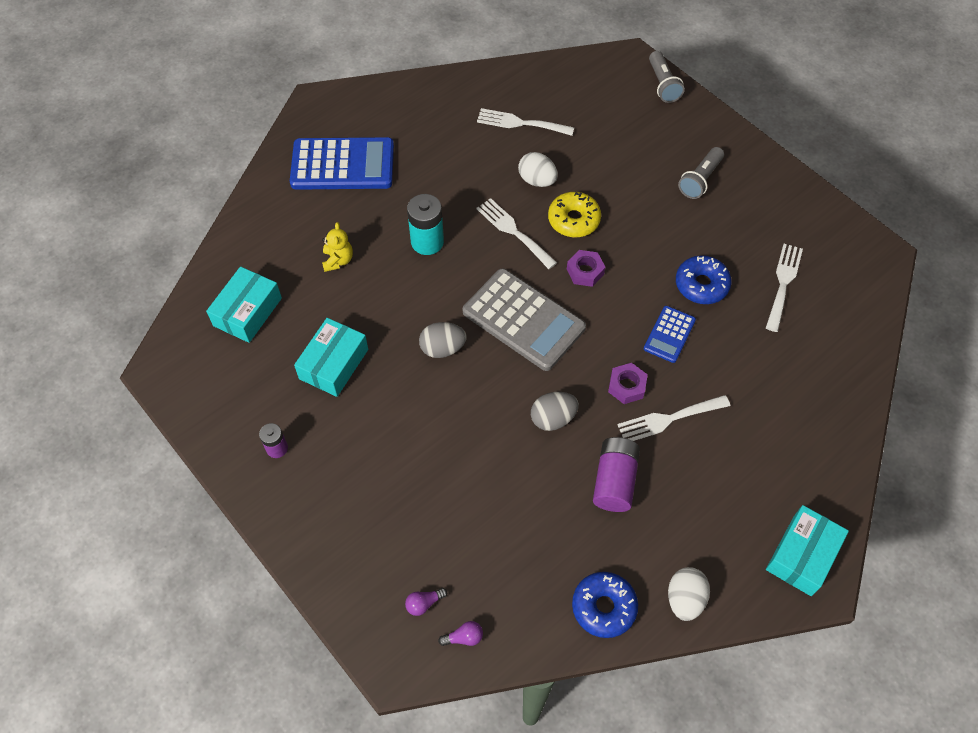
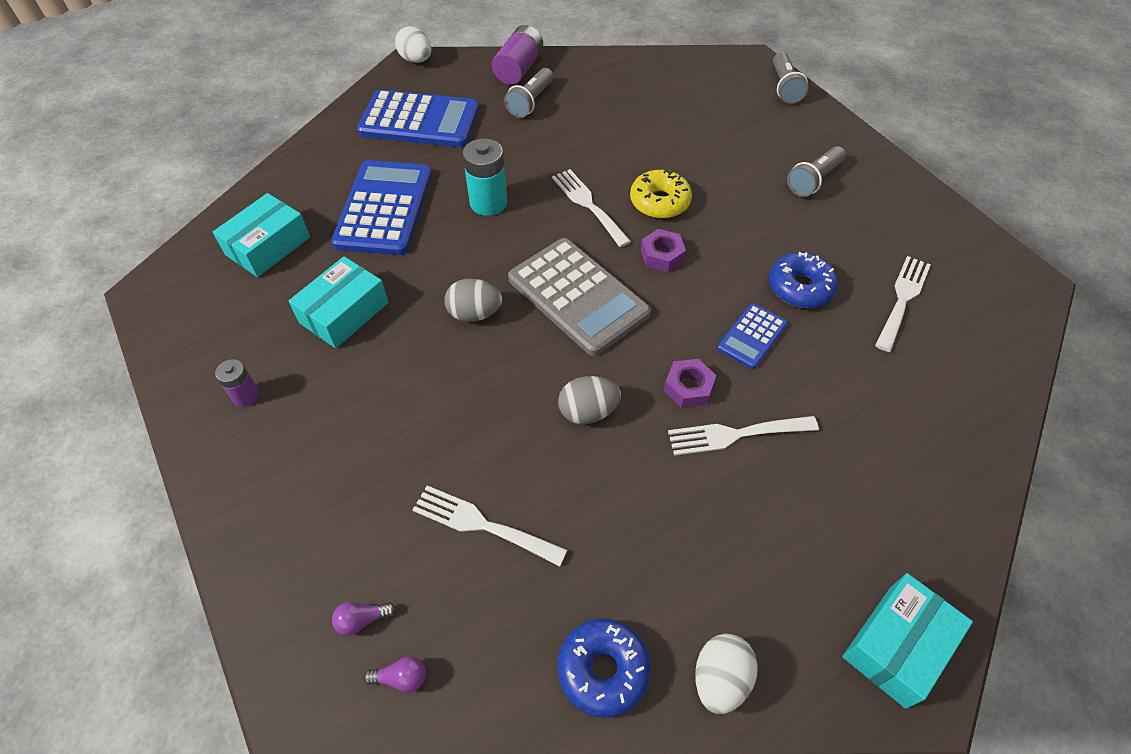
camera: 10 degrees right, 5 degrees down
(338, 260) = (384, 208): yellow teddy bear -> blue calculator
(439, 131) = (531, 102): none -> grey flashlight
(520, 123) = (620, 105): white fork -> white fork (482, 524)
(537, 180) = (626, 159): white egg -> white egg (416, 60)
(614, 481) = (651, 500): purple battery -> purple battery (519, 69)

